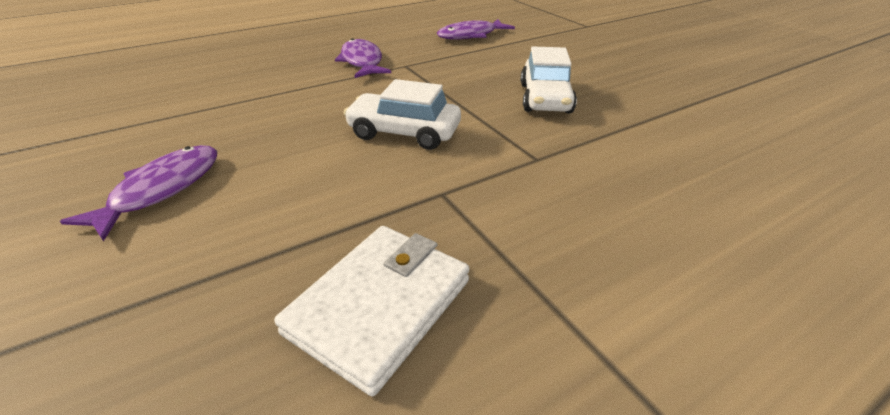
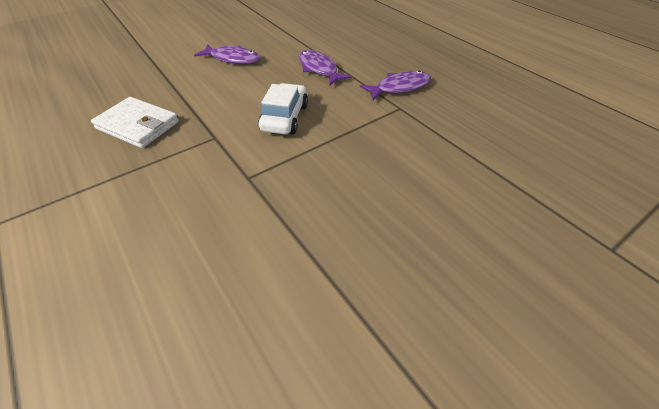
camera: 85 degrees right, 10 degrees up
(471, 35) = (497, 140): purple fish -> purple fish (319, 69)
(545, 98) = (349, 188): white car -> none

